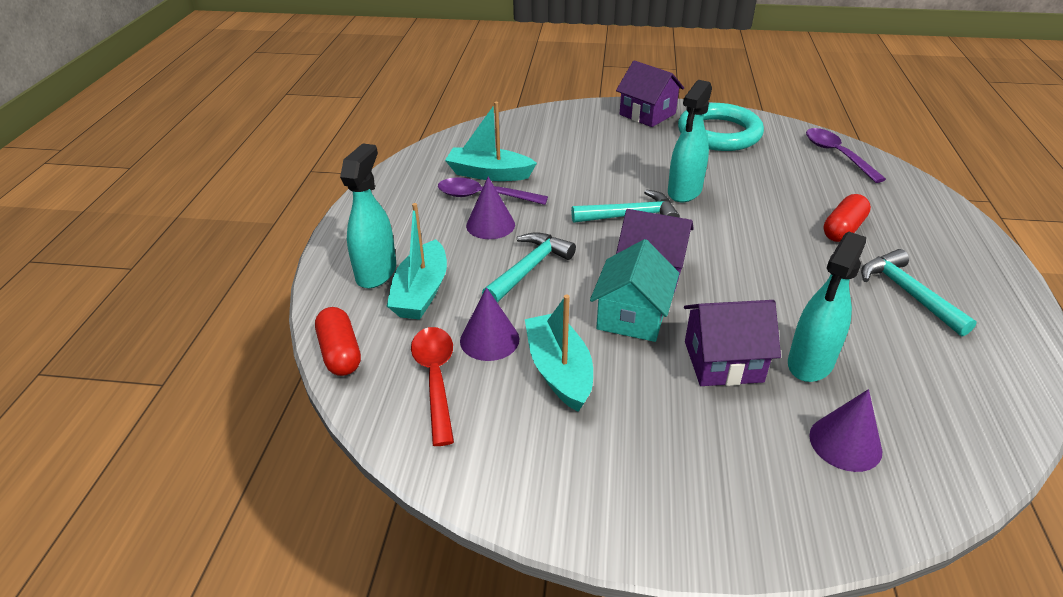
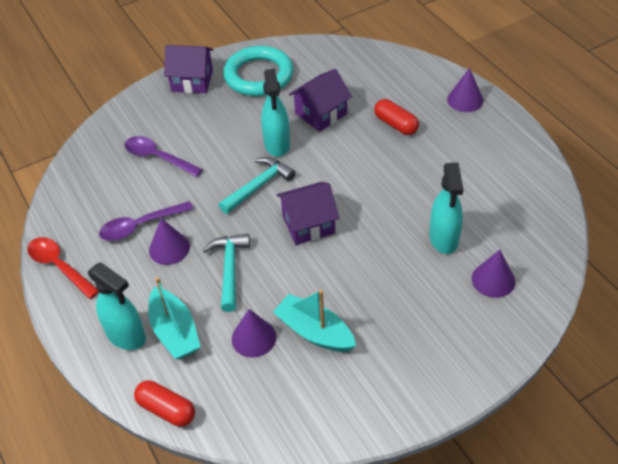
camera: 35 degrees left, 10 degrees up
(376, 272) = (126, 336): turquoise spray bottle -> turquoise spray bottle turned 150 degrees clockwise
(435, 379) = (246, 386): red spoon -> red spoon (59, 266)
(489, 174) = (124, 203): turquoise boat -> none
(632, 316) = (324, 267): turquoise house -> none
(723, 361) = (399, 266): purple house -> purple house (321, 114)
(837, 155) = (349, 58): purple spoon -> purple spoon (157, 157)
(843, 229) = (395, 124): red capsule -> red capsule turned 45 degrees counterclockwise
(907, 293) = (461, 156): turquoise hammer -> none
(960, 243) = (465, 100): none -> purple cone

